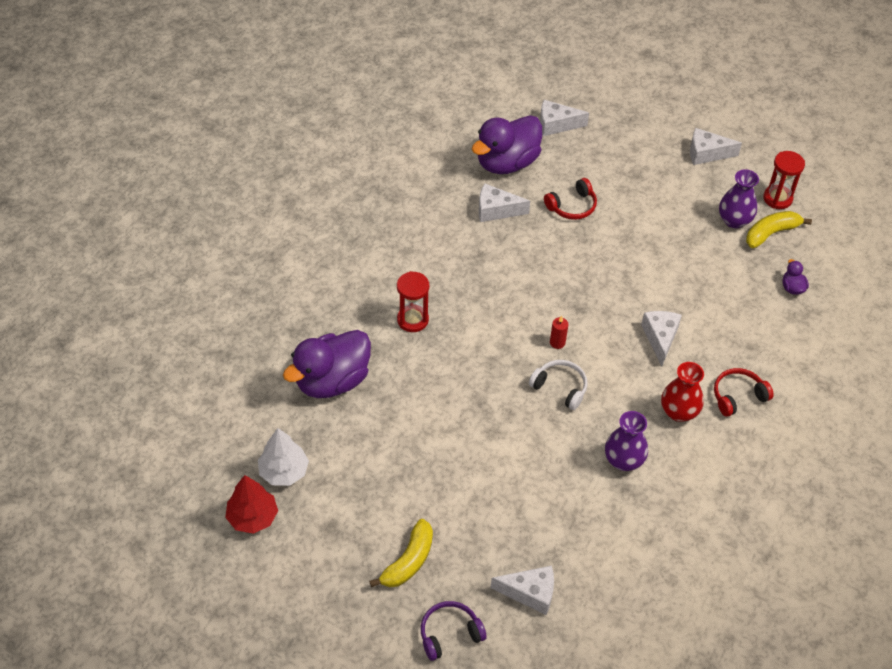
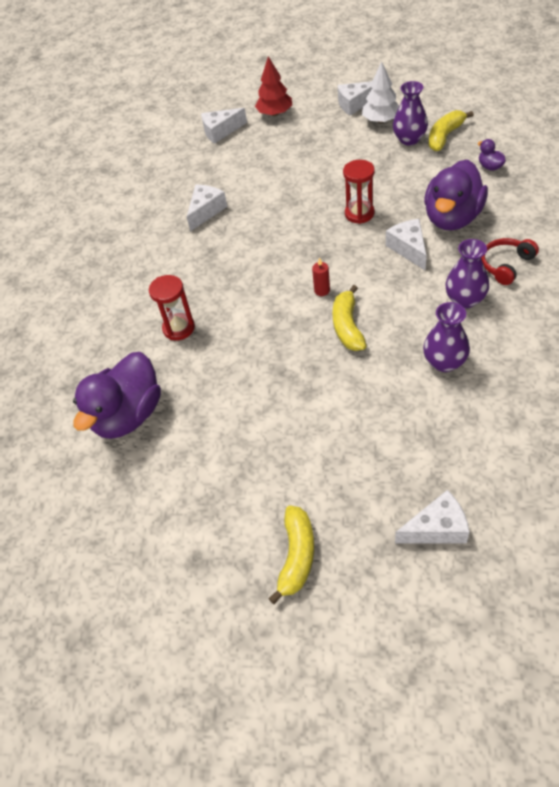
camera: 15 degrees left, 0 degrees up
(253, 517) = (108, 589): red tree -> red tree (275, 113)
(284, 471) = (120, 525): white tree -> white tree (381, 120)
(449, 634) = (382, 613): purple headphones -> none
(496, 210) = (206, 211): white cheese -> white cheese turned 135 degrees clockwise
(507, 163) = (195, 173): purple duck -> purple duck (452, 218)
(560, 388) = (347, 326): white headphones -> yellow banana
(572, 206) = (269, 182): red headphones -> none
(678, 412) = (465, 299): red vase -> purple vase
(777, 198) = (432, 111): red hourglass -> red hourglass (359, 213)

